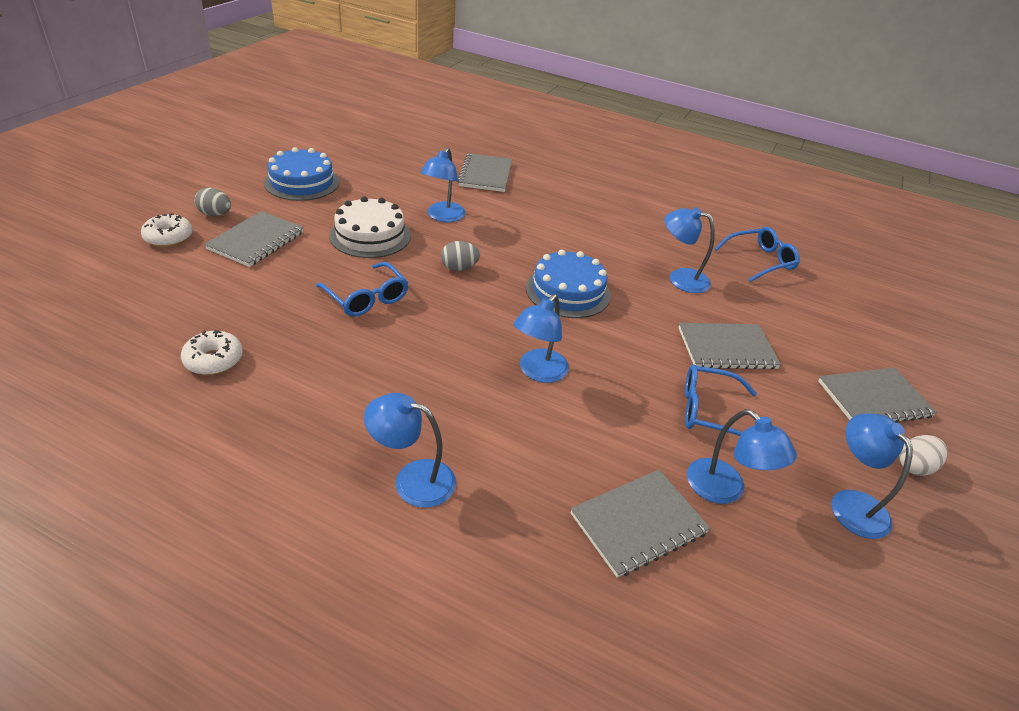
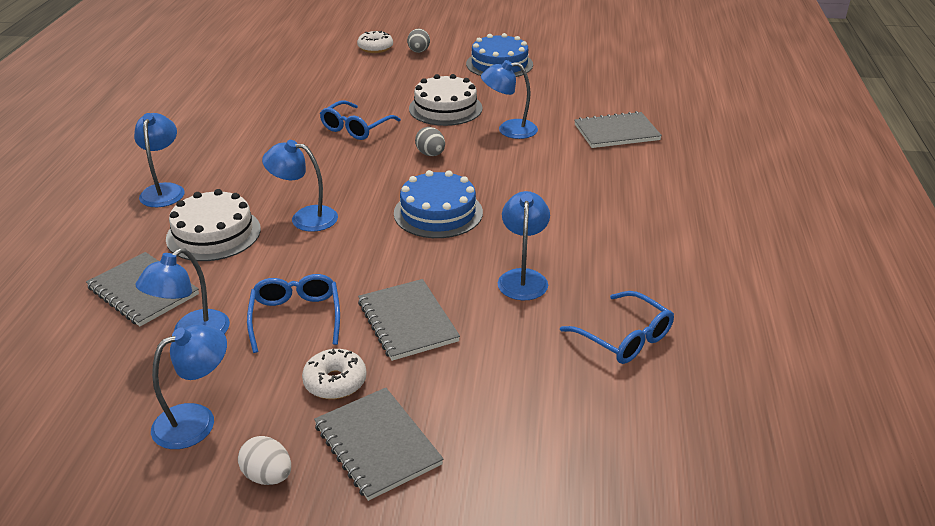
camera: 75 degrees right, 5 degrees down
(214, 360) = (252, 99): white donut -> white donut (335, 382)
(256, 241) = (397, 73): grey notebook -> none
(540, 447) = (213, 234): none -> white cake

